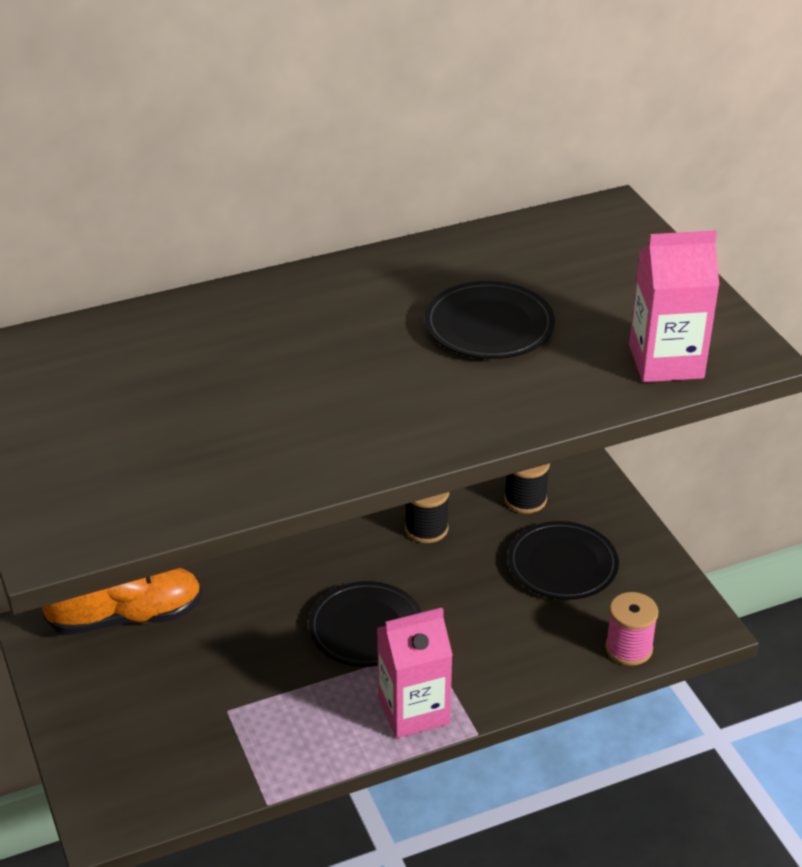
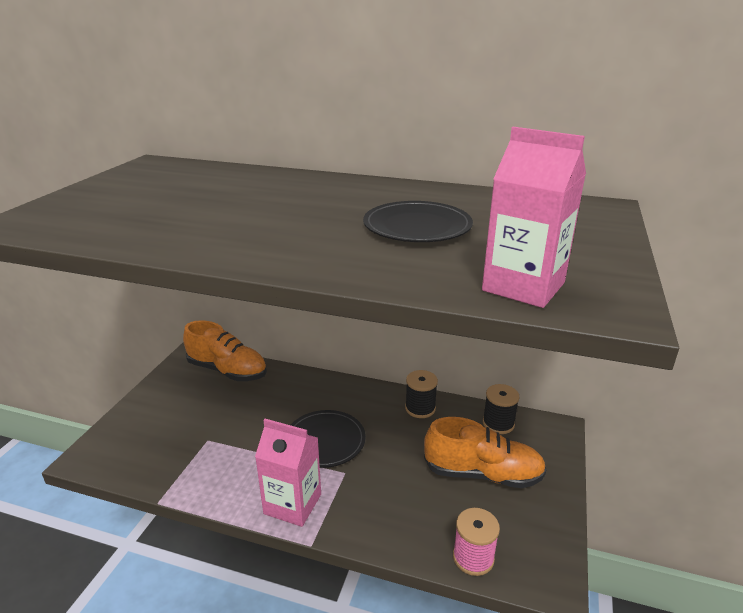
camera: 40 degrees right, 10 degrees down
(562, 564) = (482, 474): black plate -> orange shoe

